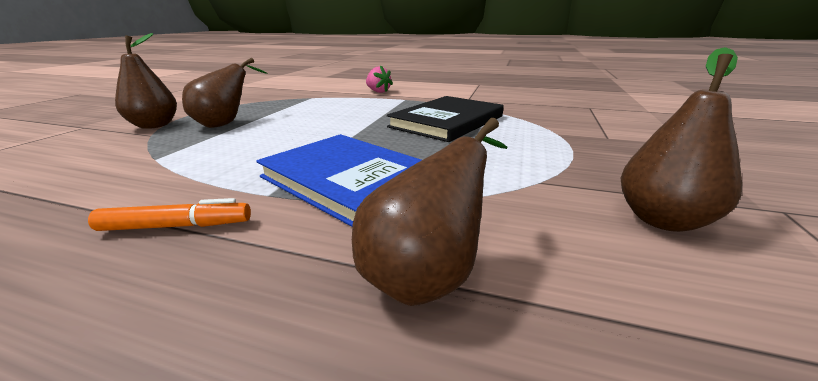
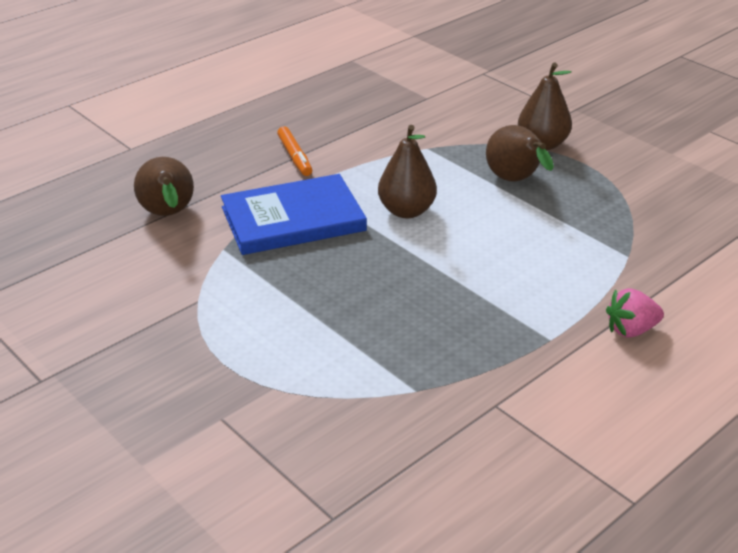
camera: 120 degrees right, 10 degrees up
(175, 226) = (295, 156): orange marker -> orange marker turned 45 degrees counterclockwise
(447, 121) = (392, 326): black book -> none
(662, 220) = (103, 316): brown pear -> brown pear (406, 211)

